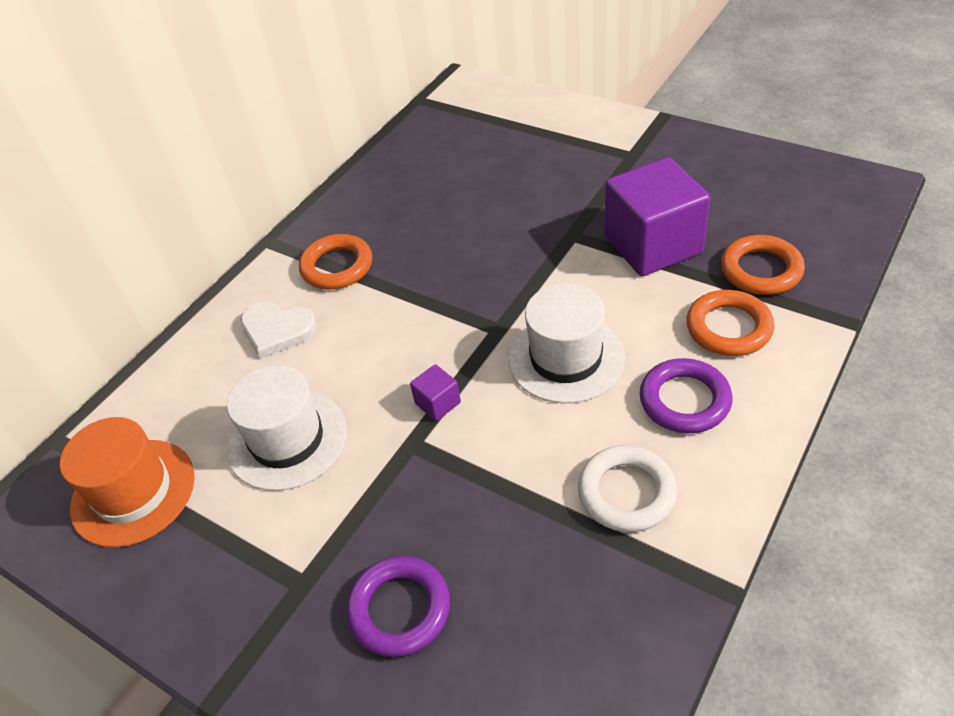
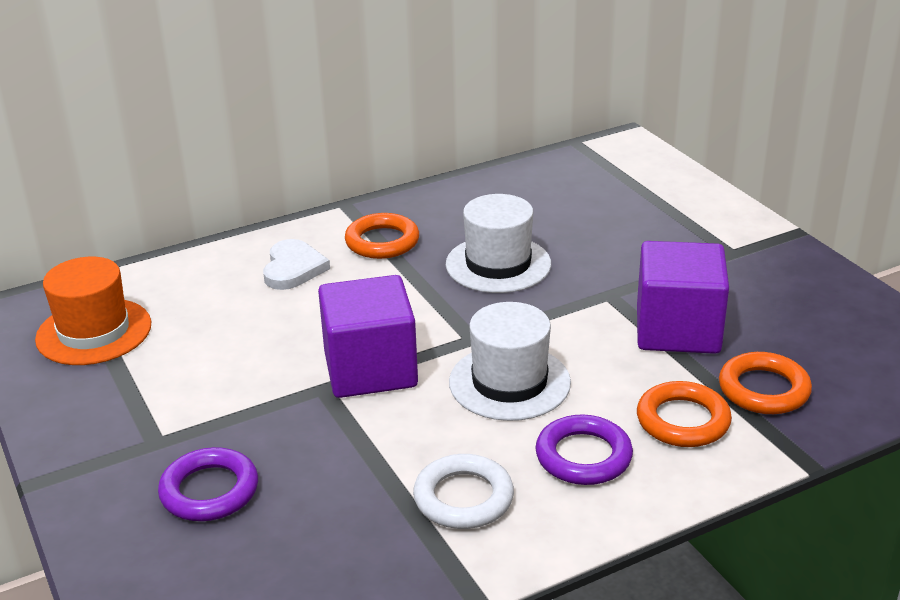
camera: 25 degrees right, 15 degrees down
(277, 330) = (293, 268): white heart -> white heart turned 135 degrees counterclockwise
(287, 439) = (232, 345): white hat -> white hat (498, 264)
(438, 403) = (370, 369): purple cube -> purple cube, size x2.43

